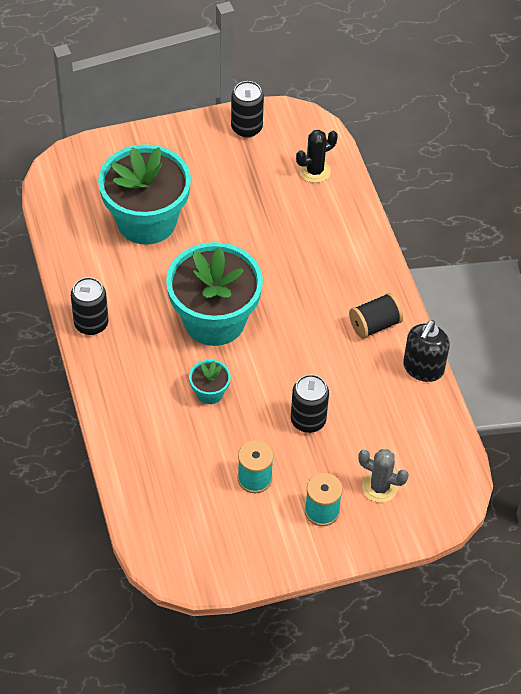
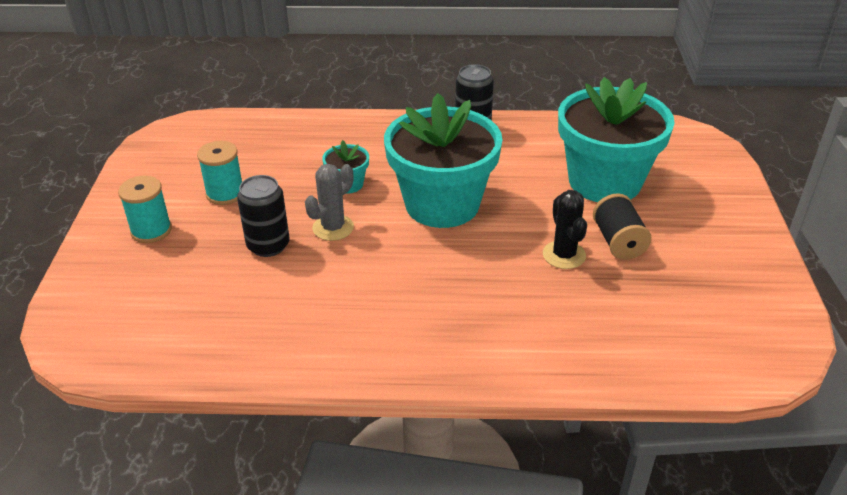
camera: 110 degrees right, 15 degrees down
(246, 128) = (760, 291): black can -> none
(314, 171) = (669, 343): black cactus -> black cactus (564, 255)
(375, 324) = (372, 337): black spool -> black spool (618, 242)
(379, 487) = (143, 281): grey cactus -> grey cactus (333, 228)
(423, 368) = (277, 367): black soap dispenser -> none

